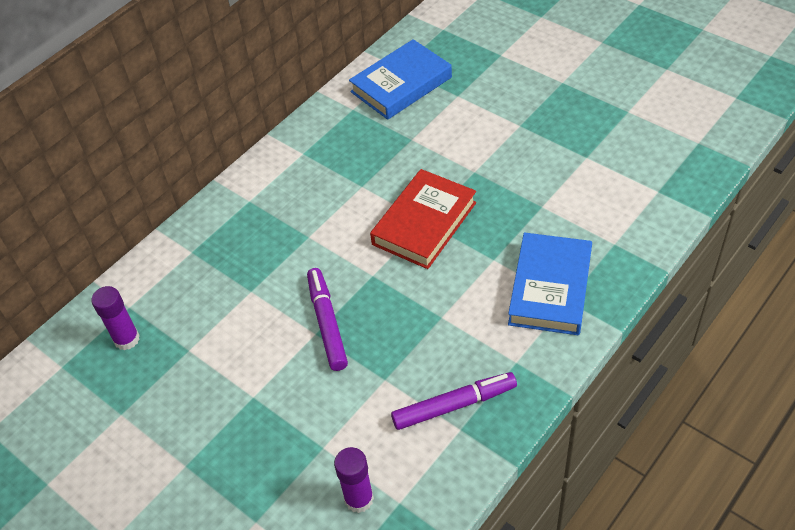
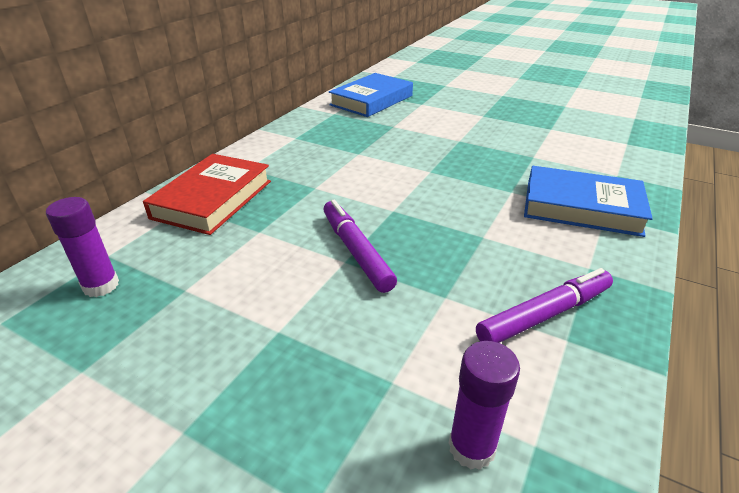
camera: 15 degrees left, 15 degrees down
(424, 223) = (430, 172): red book -> red book (213, 199)
(550, 288) = (581, 207): blue book -> blue book turned 75 degrees counterclockwise

